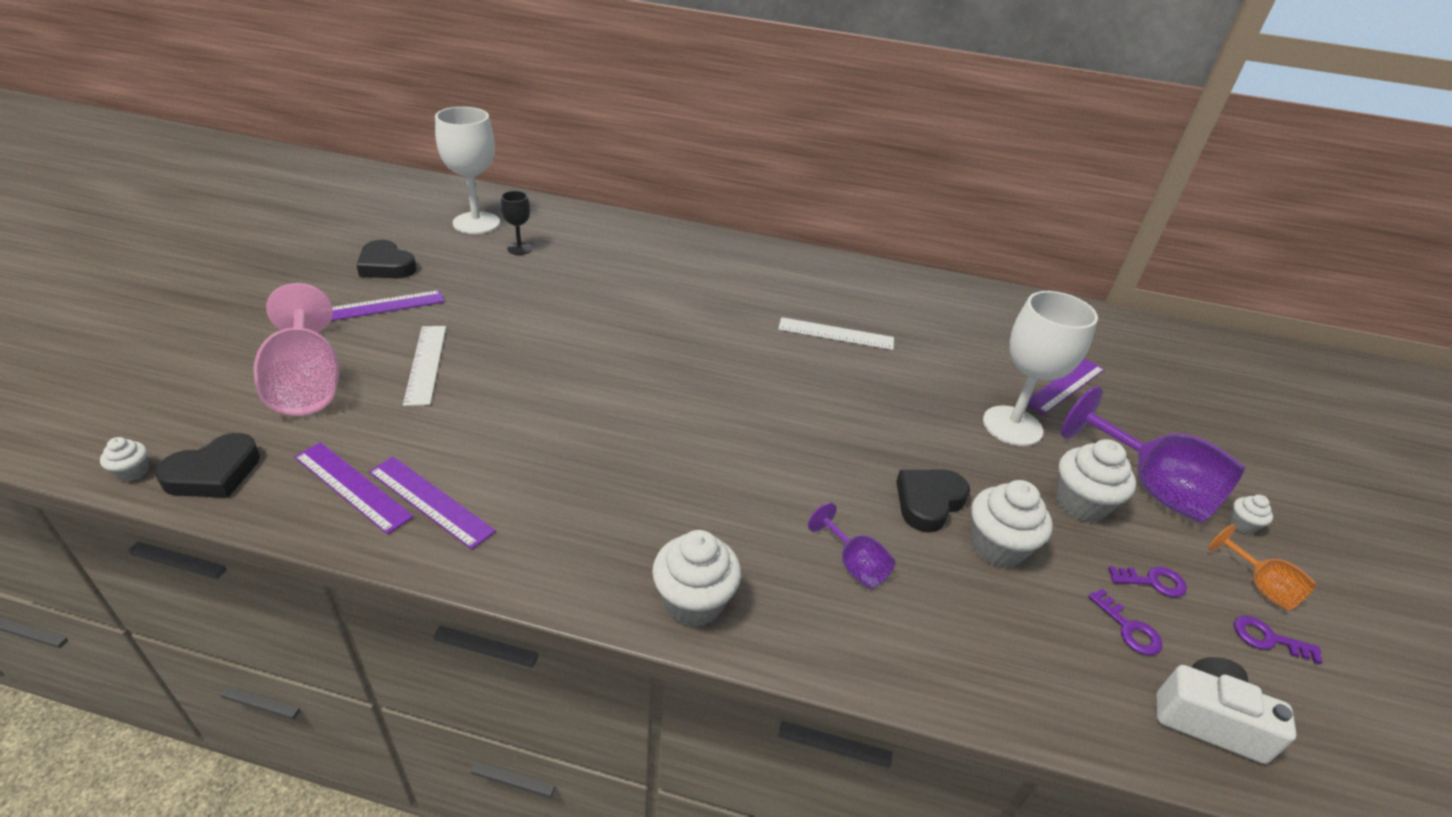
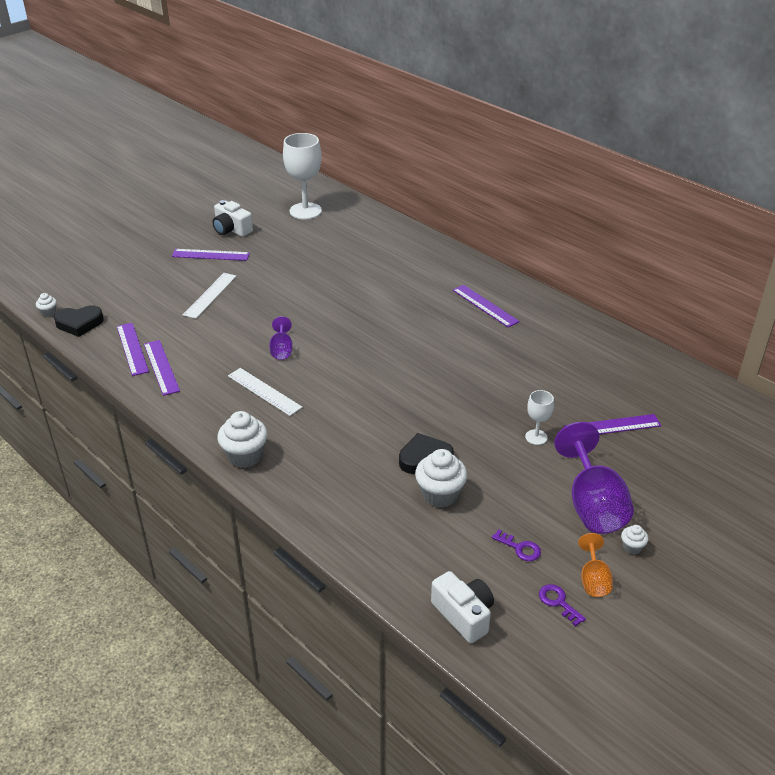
camera: 35 degrees right, 0 degrees up
(307, 384) = (145, 290): pink goblet -> none
(386, 266) = (231, 229): black heart -> white camera
(519, 249) = (318, 235): black goblet -> none
(800, 287) = (485, 306): none -> purple ruler
(836, 334) = (476, 344): white ruler -> white ruler (264, 391)
(854, 565) = (345, 471): purple goblet -> purple goblet (281, 350)
(1012, 426) = (536, 437): white goblet -> white goblet, size x0.50
(1080, 504) = (526, 494): white cupcake -> none
(1128, 628) = (472, 561): purple key -> none

